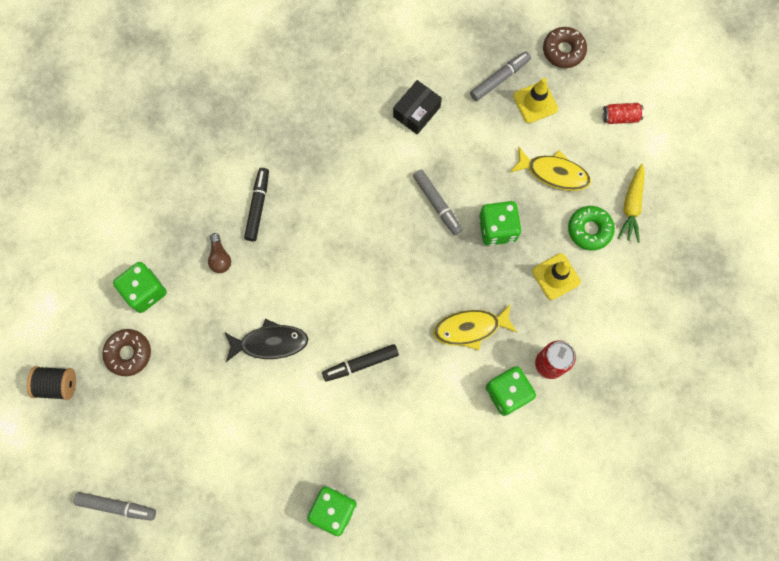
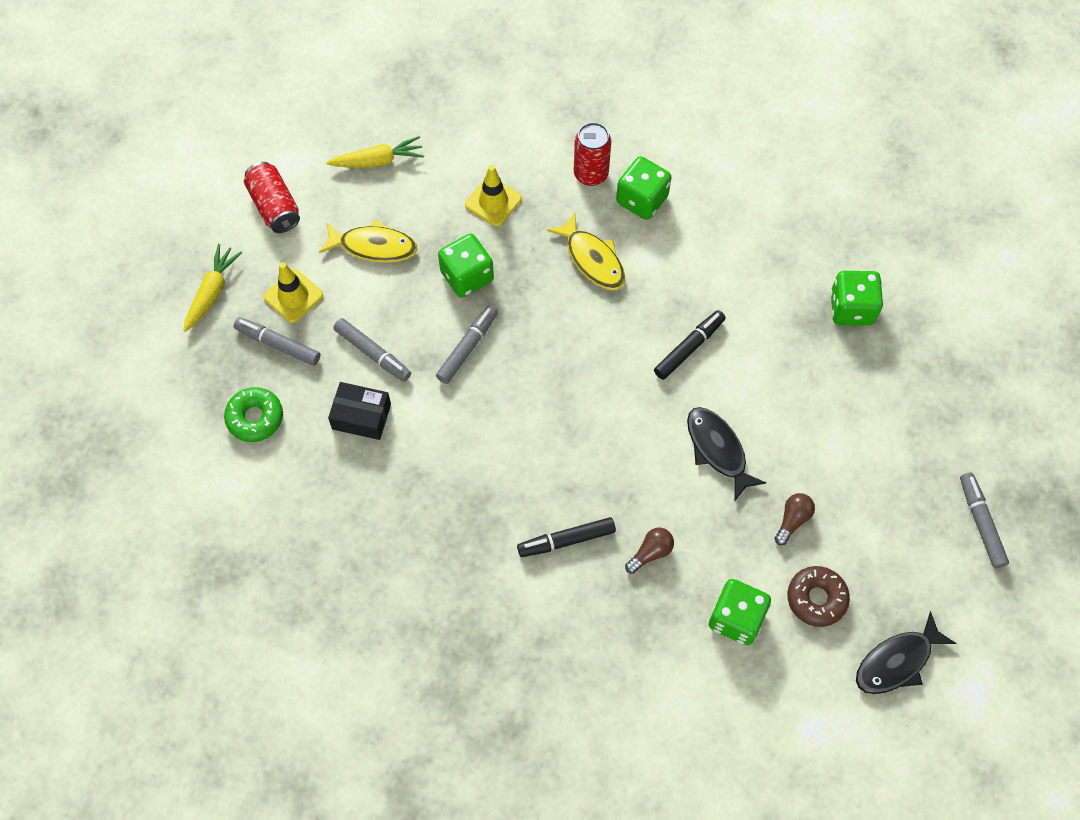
camera: 115 degrees left, 10 degrees down
(57, 384) = (897, 661): black spool -> black fish
(191, 368) = (792, 520): none -> brown light bulb
(360, 364) = (689, 348): black marker -> black marker turned 90 degrees counterclockwise
(463, 138) = (373, 353): none -> grey marker
(553, 173) = (373, 246): yellow fish -> yellow fish turned 105 degrees clockwise
(563, 50) = (212, 292): brown donut -> yellow carrot
(589, 230) = (424, 189): green donut -> green donut (255, 418)
(620, 117) = (274, 206): red can -> red can, size x1.51

